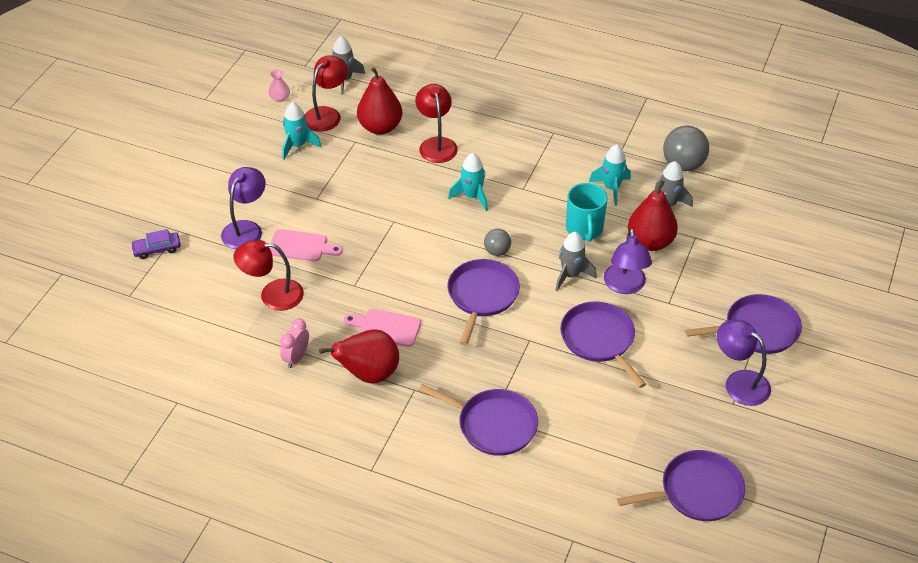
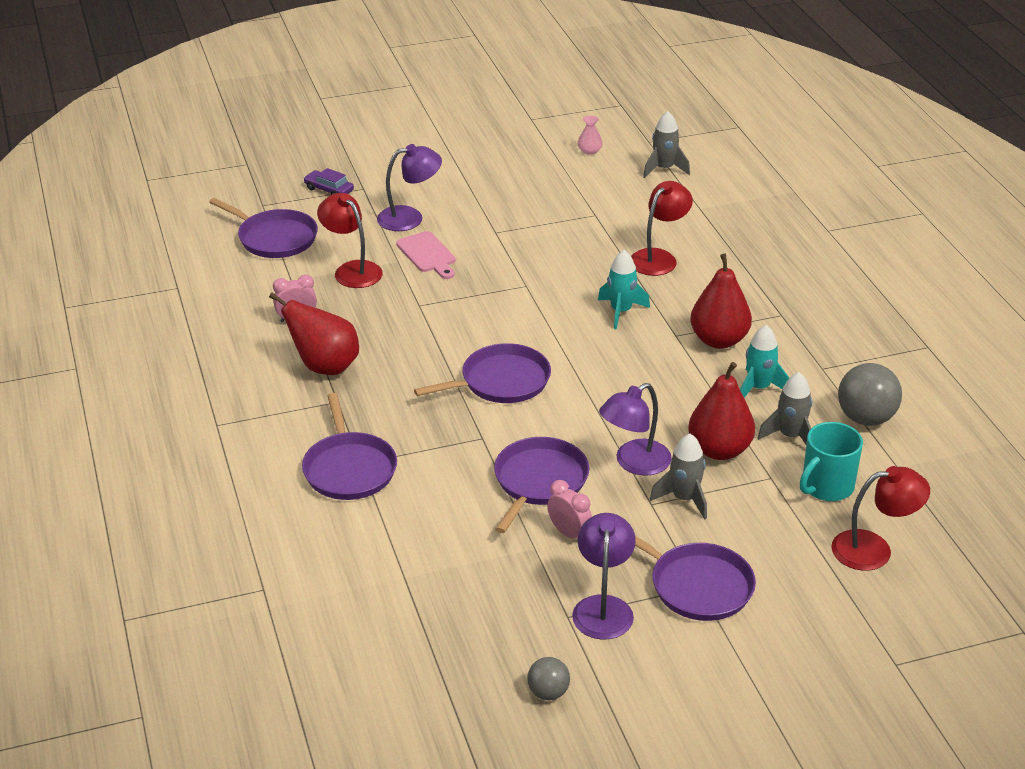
camera: 50 degrees right, 10 degrees down
(297, 146) = (545, 190): turquoise rocket -> none
(327, 114) = (606, 183): red lamp -> red lamp (874, 549)
(380, 127) = (633, 218): red pear -> red pear (719, 340)
(386, 327) = (391, 348): pink cutting board -> none
(497, 251) = (570, 361): grey ball -> grey ball (548, 693)
(570, 275) = (601, 421): grey rocket -> grey rocket (684, 499)
(584, 229) = (676, 399): turquoise mug -> turquoise mug (826, 486)
(660, 356) = (569, 533): none -> pink clock
(696, 491) = (416, 646): purple pan -> purple pan (274, 238)

